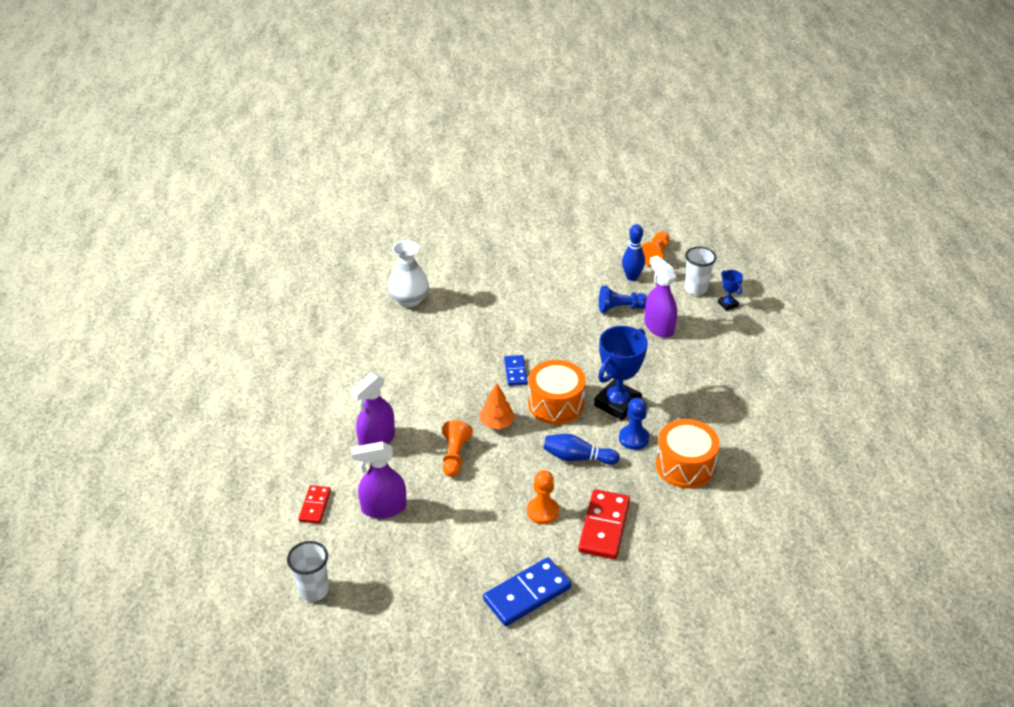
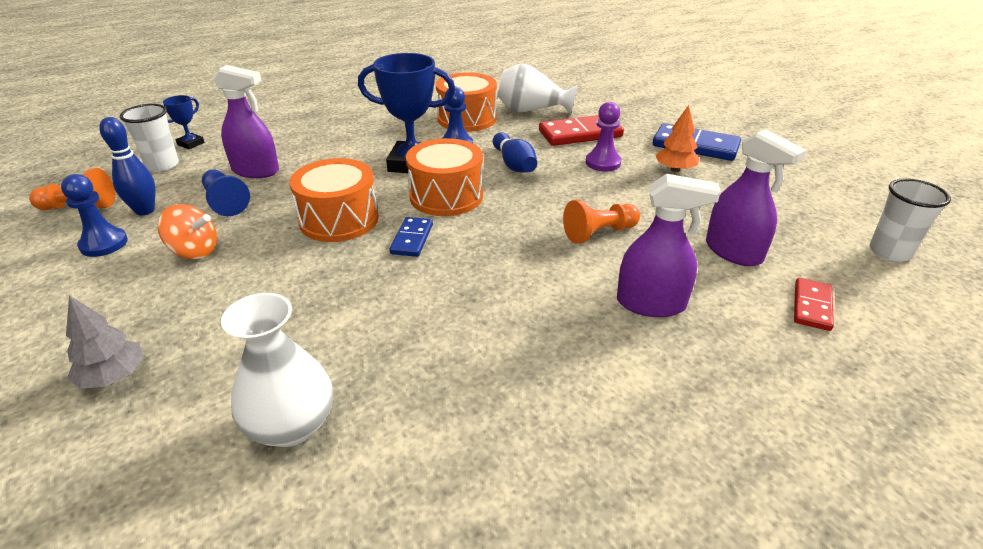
camera: 120 degrees left, 5 degrees down
(315, 506) = (812, 306): red domino -> red domino turned 45 degrees counterclockwise
(481, 259) = (113, 376): none -> grey tree
(497, 423) = (516, 223): orange tree -> orange tree (675, 169)
(515, 372) = (412, 239): blue domino -> blue domino turned 45 degrees counterclockwise
(542, 511) = (603, 163): orange pawn -> purple pawn
(562, 348) = (339, 220): none -> orange drum
(568, 290) = (194, 251): none -> orange spinning top
(601, 261) = (104, 244): none -> blue pawn
(658, 327) = (256, 171): purple spray bottle -> purple spray bottle turned 105 degrees counterclockwise
(676, 518) = (531, 111): none -> white vase

